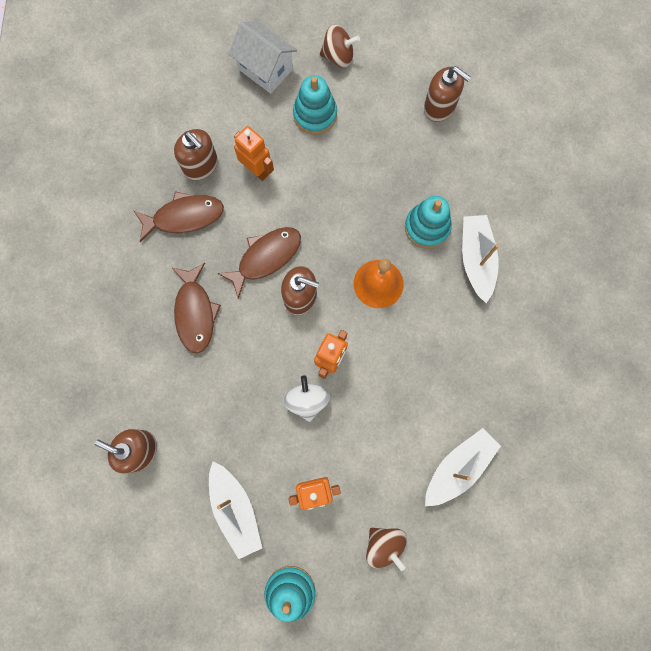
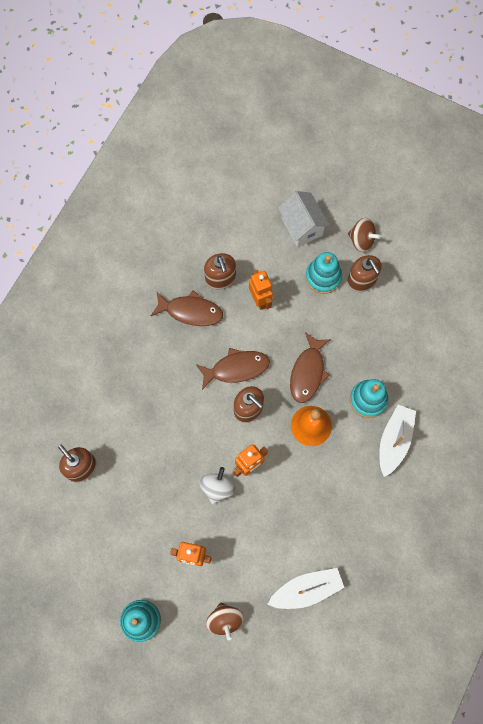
camera: 25 degrees right, 5 degrees down
(195, 312) = (166, 385): brown fish -> brown fish (308, 372)
(235, 509) = (129, 542): white boat -> none
(440, 106) = (421, 312): brown soap dispenser -> brown soap dispenser (362, 280)

